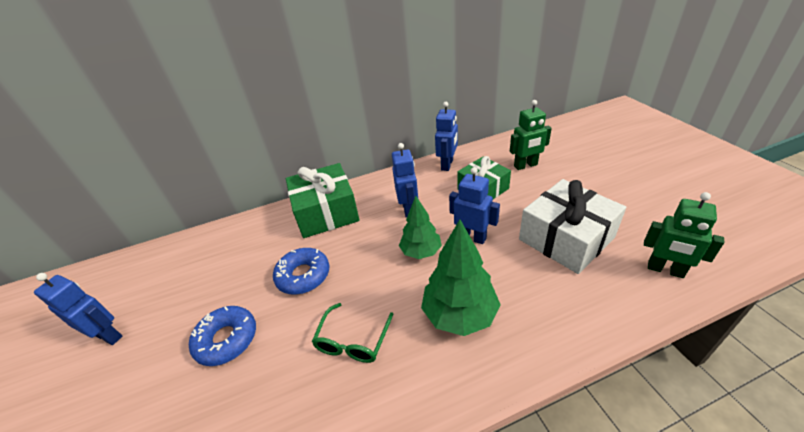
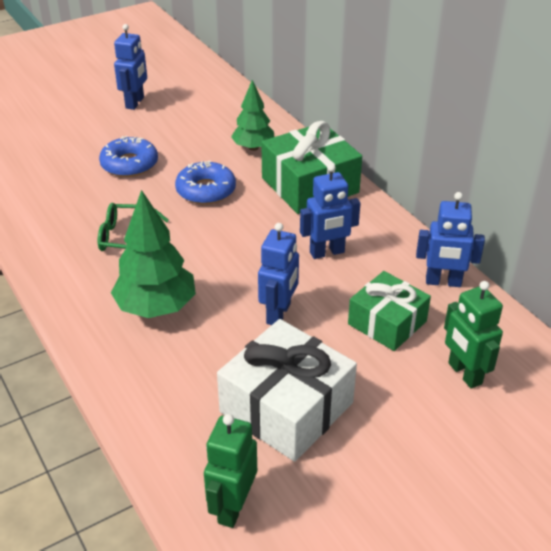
camera: 75 degrees right, 0 degrees up
(421, 252) = (248, 271): green tree -> green tree (253, 147)

